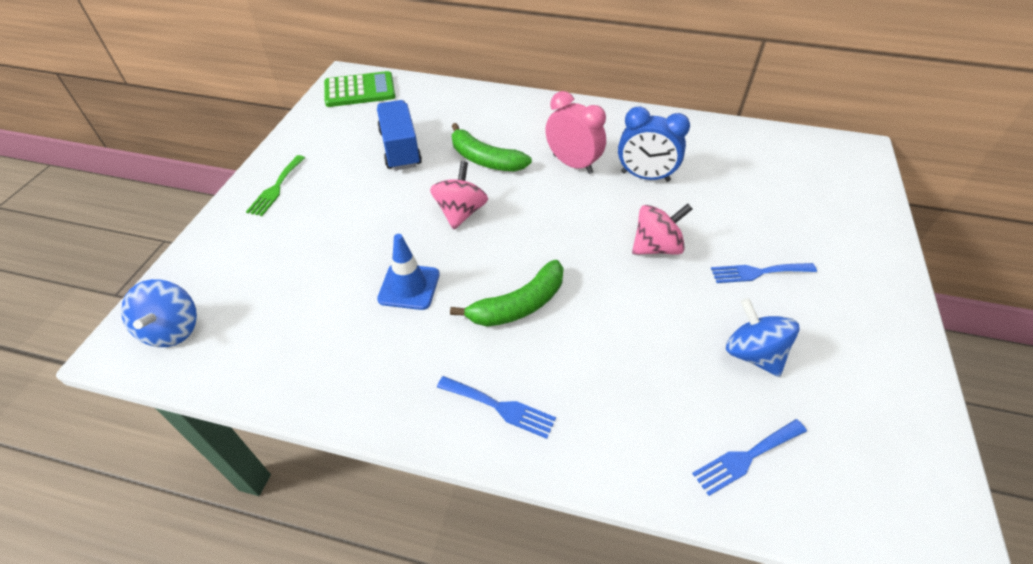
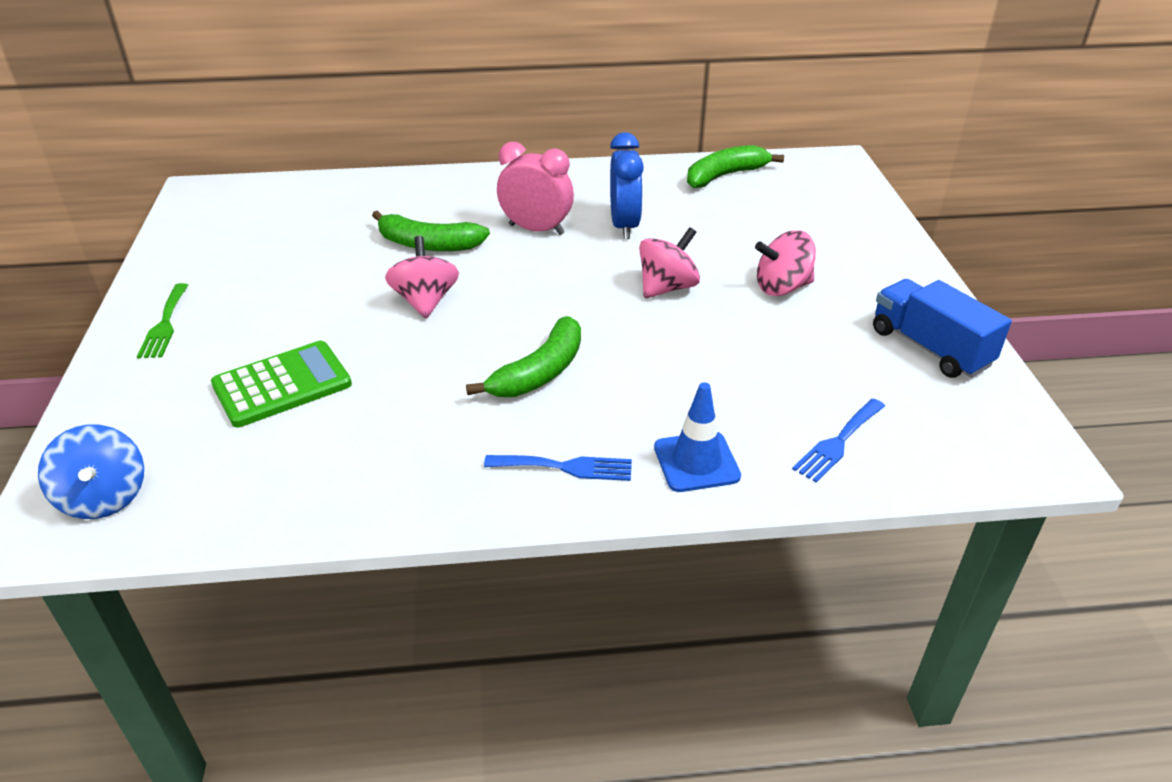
camera: 20 degrees left, 10 degrees down
(360, 90) = (224, 202): green calculator -> green calculator (282, 385)
(400, 149) = (313, 253): blue truck -> blue truck (929, 348)
(409, 286) = (399, 385): blue traffic cone -> blue traffic cone (696, 462)
(645, 176) = (624, 226): blue clock -> blue clock turned 90 degrees counterclockwise
(751, 144) = (725, 176): none -> green banana
(752, 354) = (807, 357): blue spinning top -> none
(758, 272) = (782, 287): blue fork -> pink spinning top

